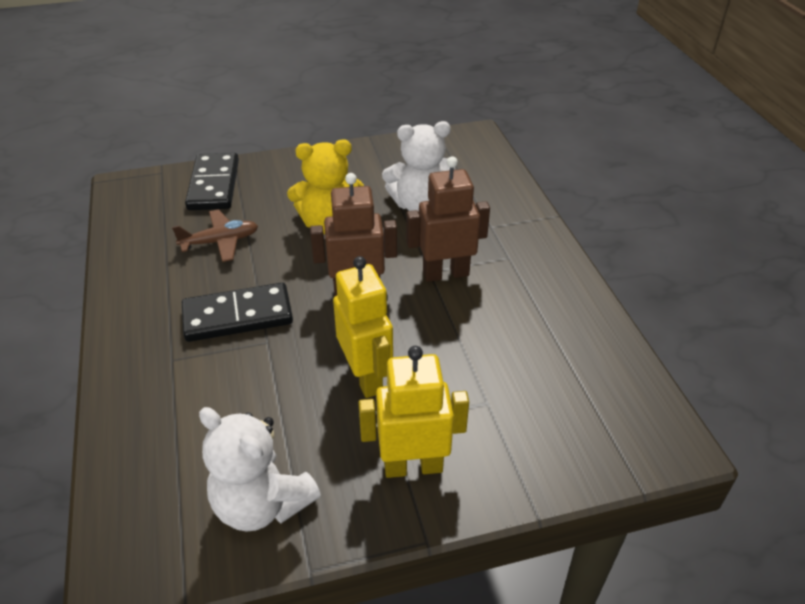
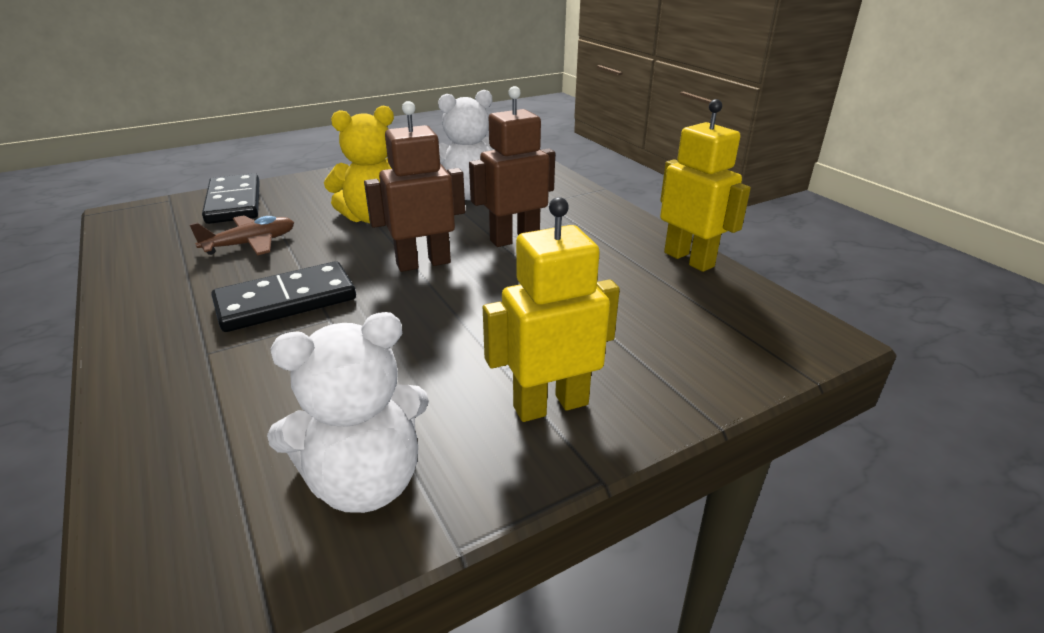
camera: 15 degrees left, 10 degrees down
(262, 504) = (365, 482): white teddy bear -> white teddy bear turned 45 degrees counterclockwise
(366, 377) = (461, 332): yellow robot -> yellow robot (689, 259)

